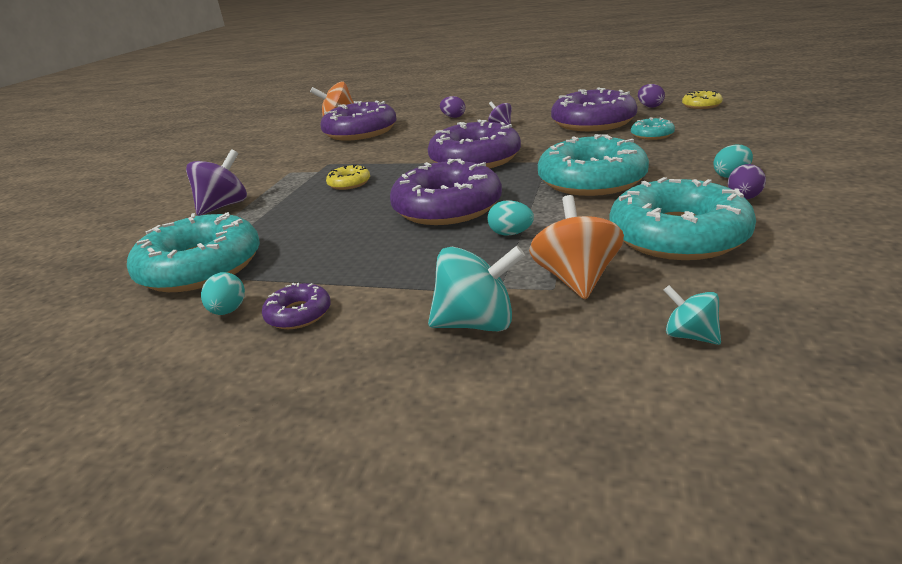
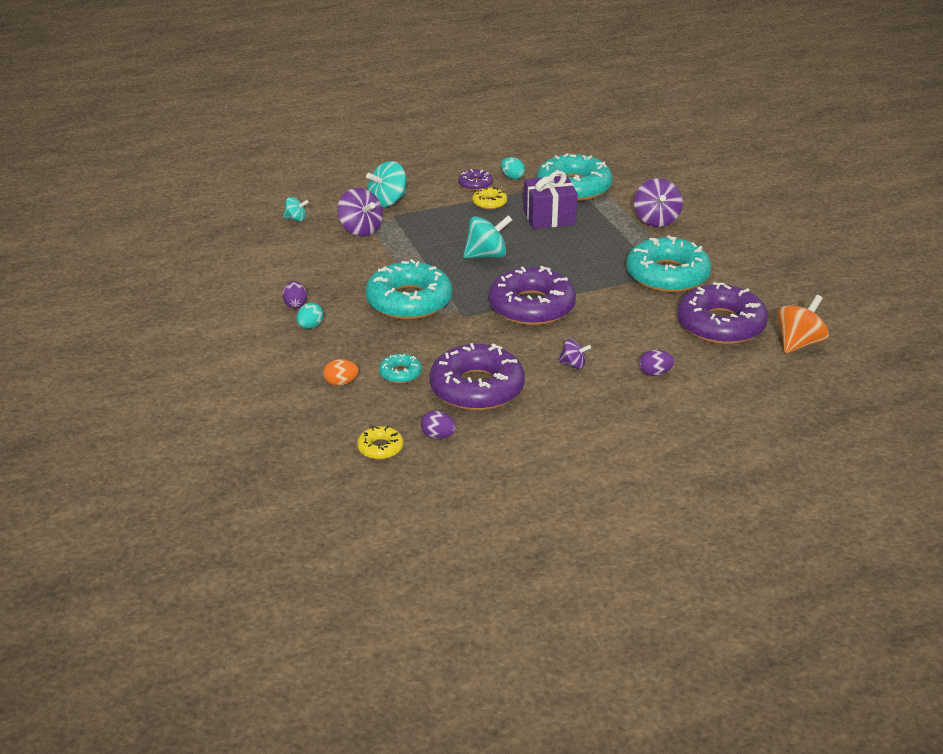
camera: 140 degrees right, 5 degrees up
(307, 234) = (549, 217): none -> purple gift
(349, 183) = (598, 259): yellow donut -> yellow donut (489, 203)
(447, 207) = (487, 255): purple donut -> turquoise spinning top
(510, 234) = (421, 246): turquoise egg -> none
(576, 279) = (361, 230): orange spinning top -> purple spinning top
(677, 235) = (323, 266): turquoise donut -> turquoise donut (667, 275)
(716, 135) = (341, 383): none -> orange egg

